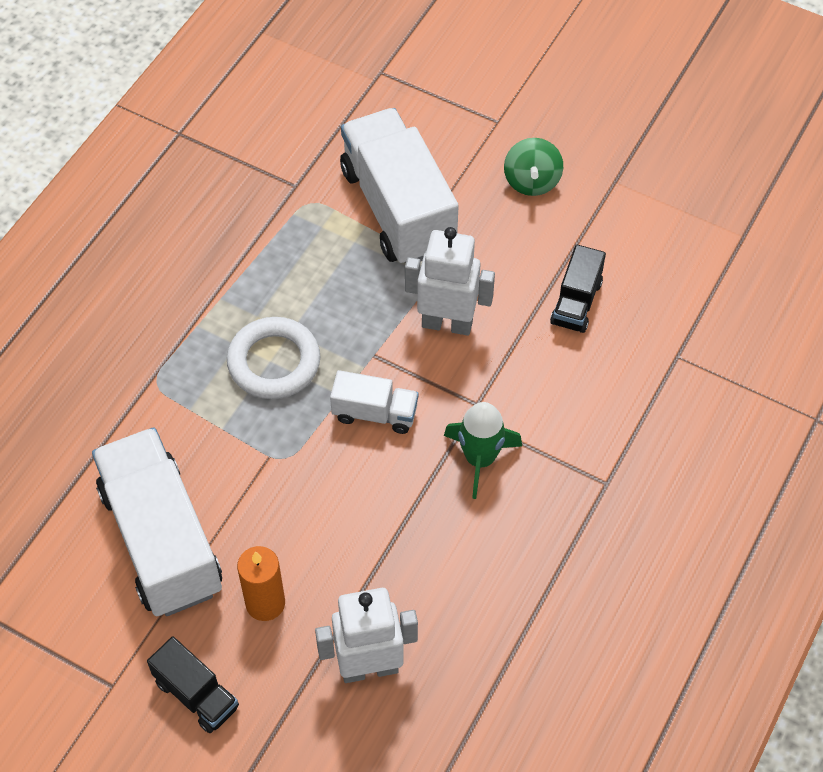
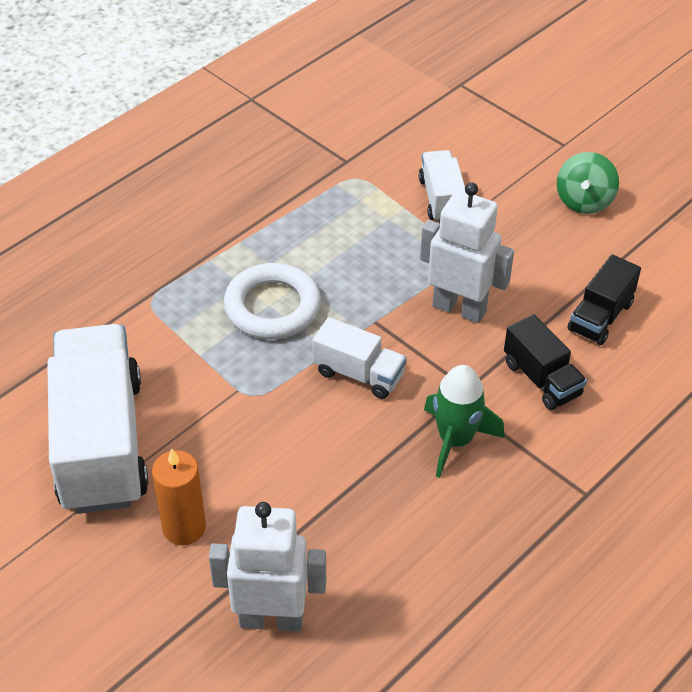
camera: 15 degrees right, 10 degrees down
(196, 694) = (80, 600): black truck -> black truck (541, 379)
(398, 209) = (441, 199): white truck -> white truck, size x0.49

